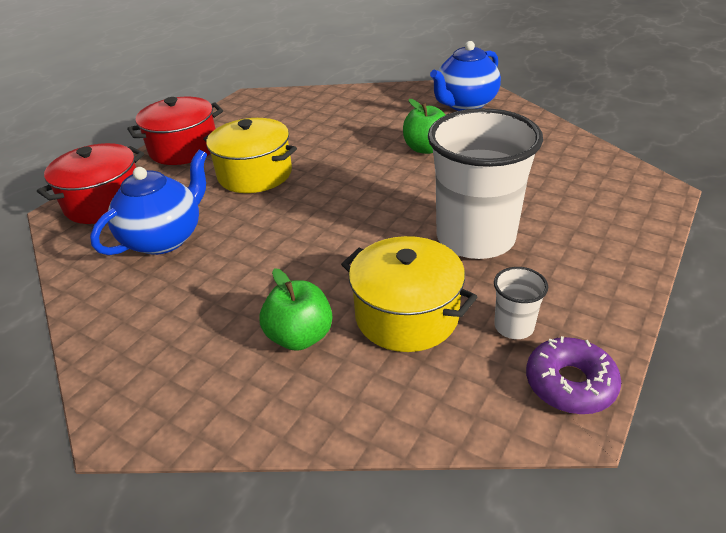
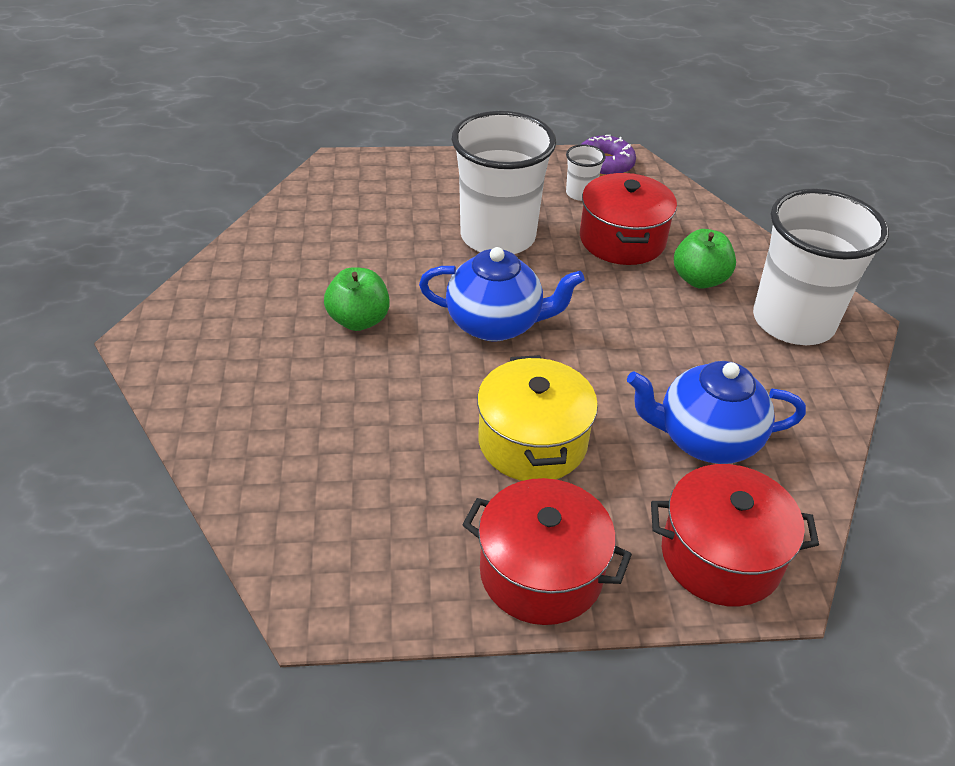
camera: 130 degrees left, 5 degrees up
(181, 368) = (793, 321): none -> white cup
(406, 315) = (622, 240): yellow pot -> red pot
(464, 104) = (209, 329): blue teapot -> blue teapot (496, 324)

